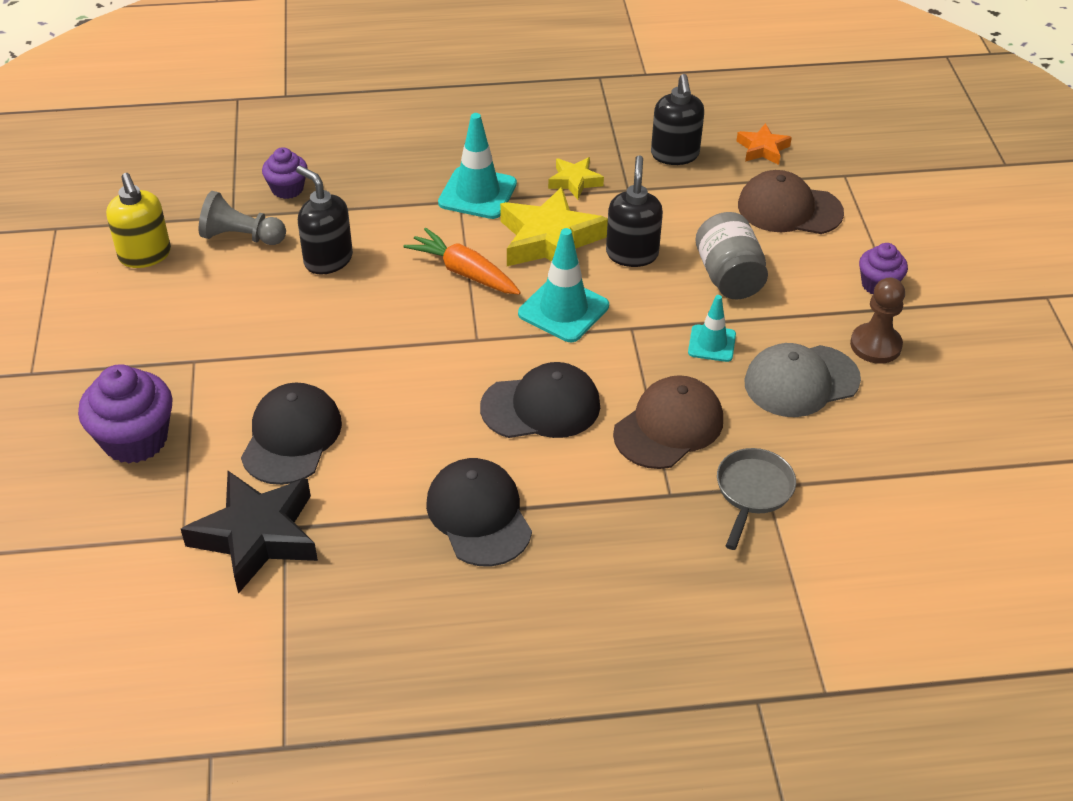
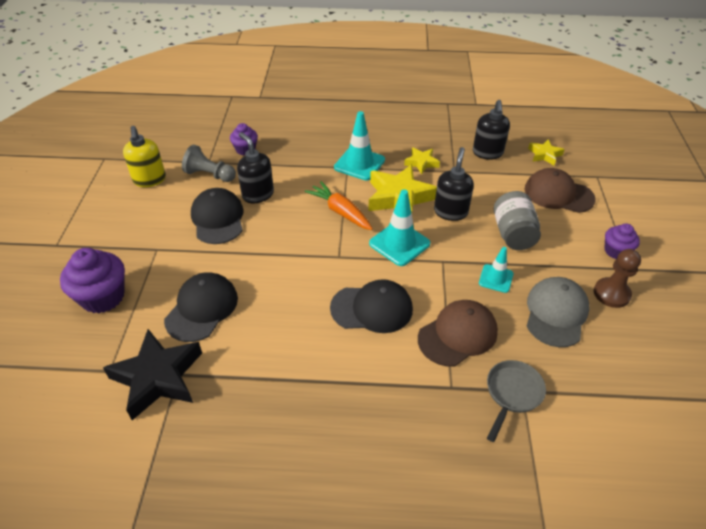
camera: 10 degrees right, 0 degrees up
(479, 515) = (312, 384): black cap -> black cap (218, 219)
(762, 149) = (544, 155): orange star -> yellow star
(801, 381) = (556, 313): grey cap -> grey cap turned 120 degrees clockwise

